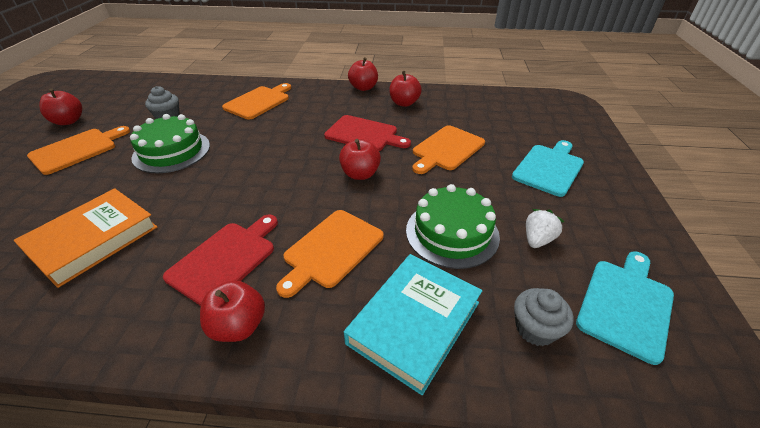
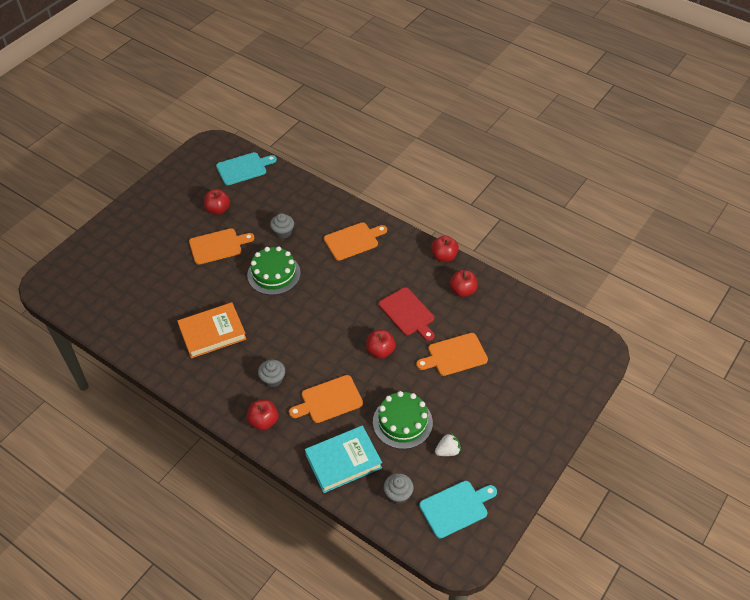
camera: 30 degrees right, 10 degrees up
(225, 259) = (272, 379): red cutting board -> grey cupcake
(549, 168) = (510, 405): turquoise cutting board -> turquoise cutting board (243, 168)

